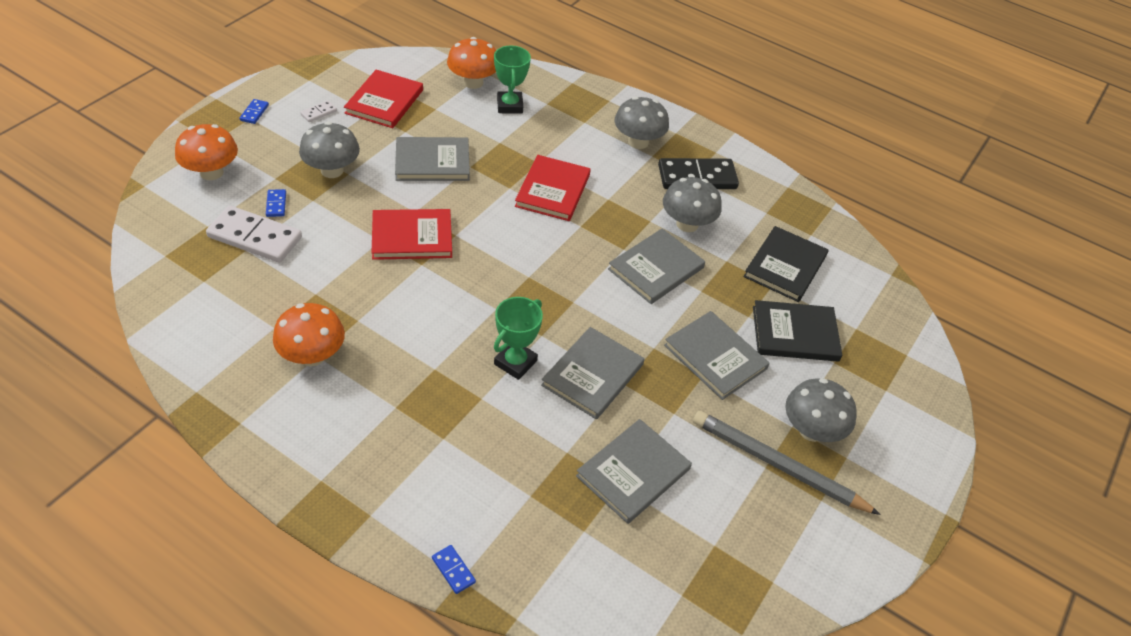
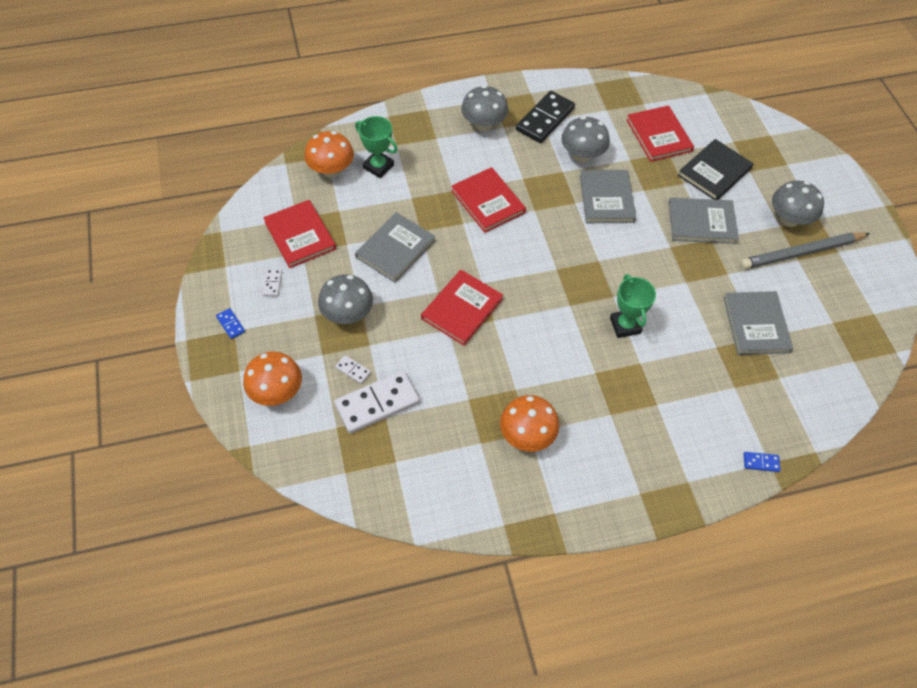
camera: 45 degrees left, 10 degrees up
(276, 204) = (353, 370): blue domino -> white domino
(592, 375) = (667, 292): grey book -> none
(785, 266) = (659, 135): black book -> red book

